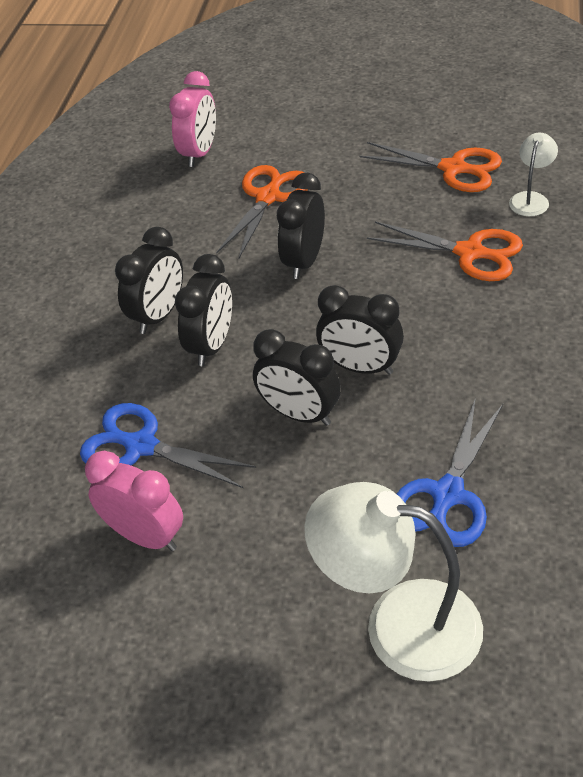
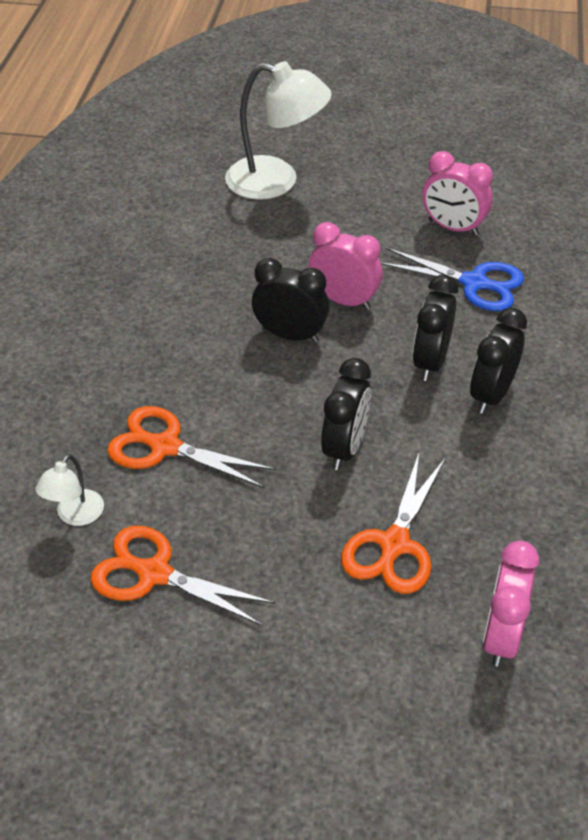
camera: 175 degrees right, 0 degrees up
(300, 414) = (344, 300): black clock -> pink clock
(447, 495) = (233, 243): blue scissors -> none

